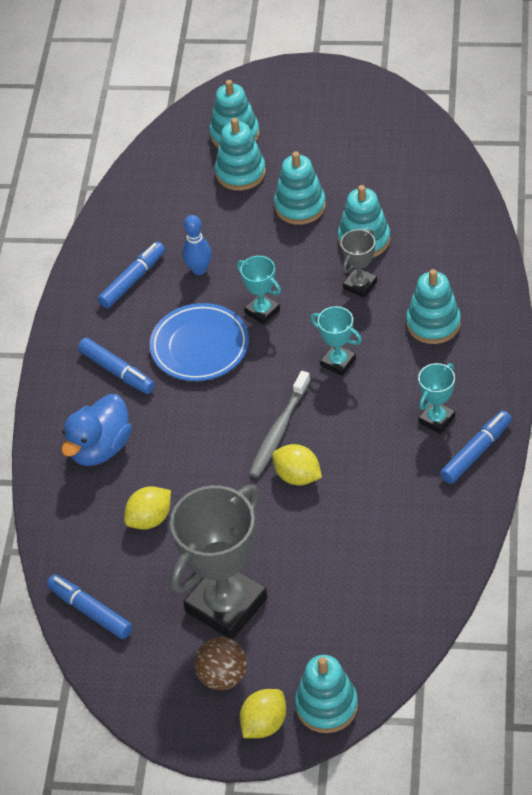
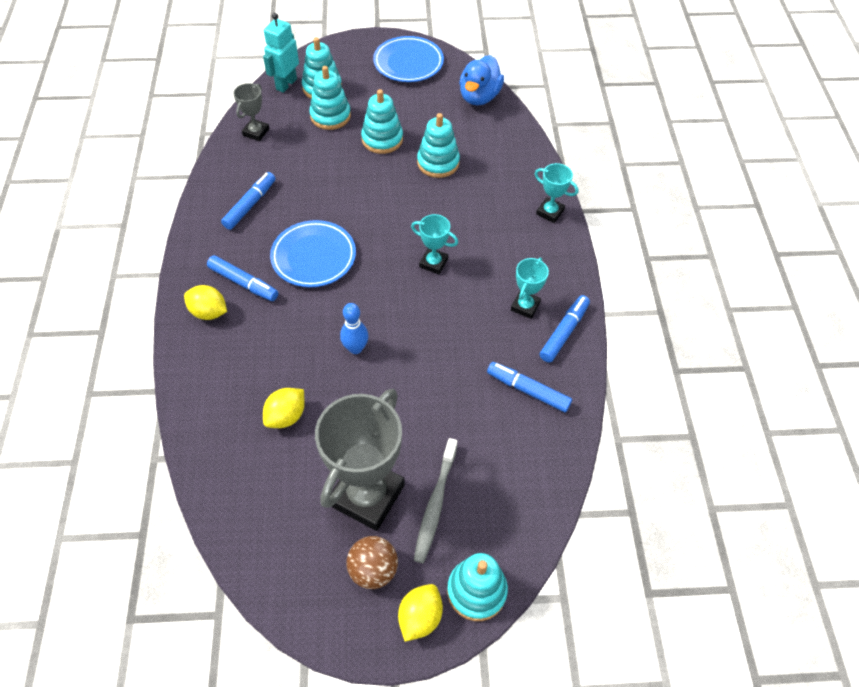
camera: 15 degrees left, 5 degrees up
(90, 611) = (238, 513): blue marker -> blue marker (528, 390)
(100, 448) = (234, 353): blue duck -> blue duck (479, 97)
(191, 128) = (286, 84): none -> turquoise robot
(199, 269) = (305, 193): blue bowling pin -> blue bowling pin (355, 348)
(262, 311) = (363, 224): turquoise trophy -> turquoise trophy (550, 212)
(279, 430) = (392, 325): grey toothbrush -> grey toothbrush (435, 504)
(297, 476) = (414, 365): yellow lemon -> yellow lemon (209, 312)
(348, 105) = (408, 63): none -> blue plate
(360, 285) = (441, 198): grey trophy -> grey trophy (256, 132)
(433, 323) = (506, 226): turquoise stacking toy -> none

